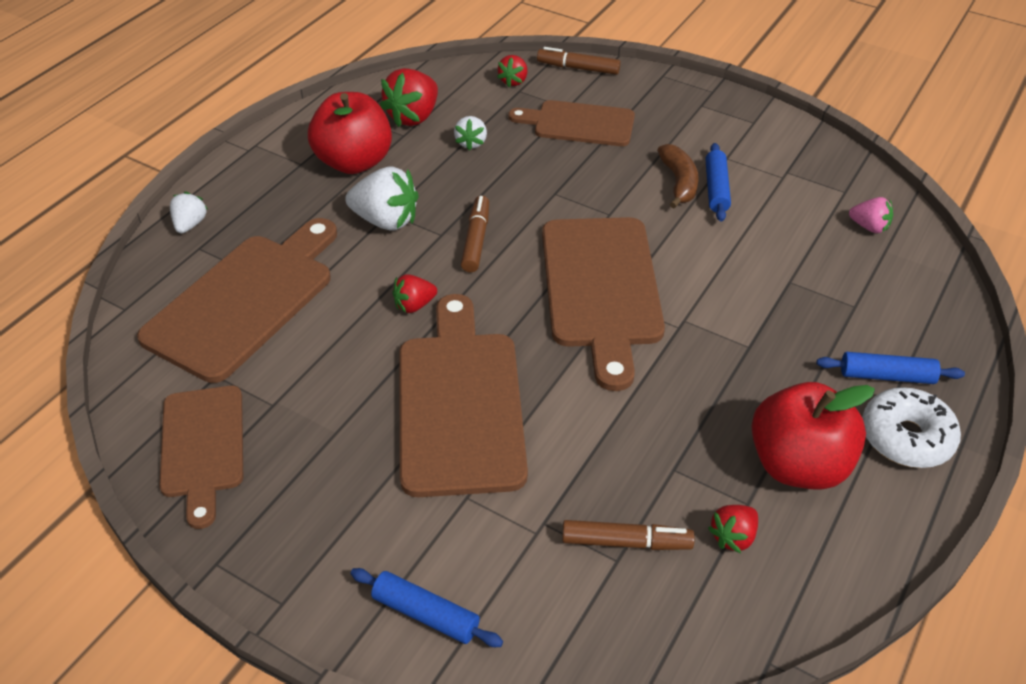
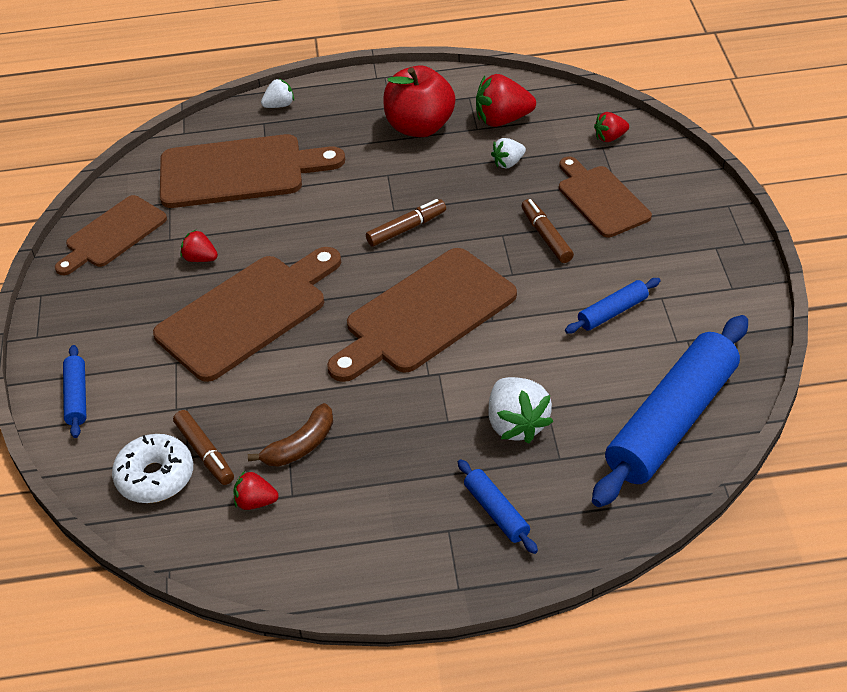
camera: 55 degrees right, 0 degrees up
(386, 220) = (378, 178): white strawberry -> white strawberry (517, 424)
(414, 305) = (312, 241): red strawberry -> red strawberry (200, 258)
(578, 68) = (673, 158): brown marker -> brown marker (546, 236)
(678, 182) = (595, 288): brown banana -> brown banana (301, 445)
(798, 465) = (352, 504): red apple -> none
(869, 227) = (672, 422): pink strawberry -> blue rolling pin
(906, 437) = (439, 552): white donut -> white donut (155, 477)

